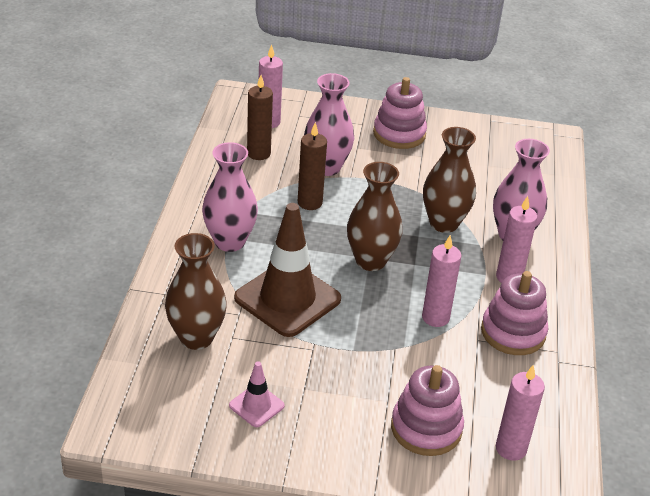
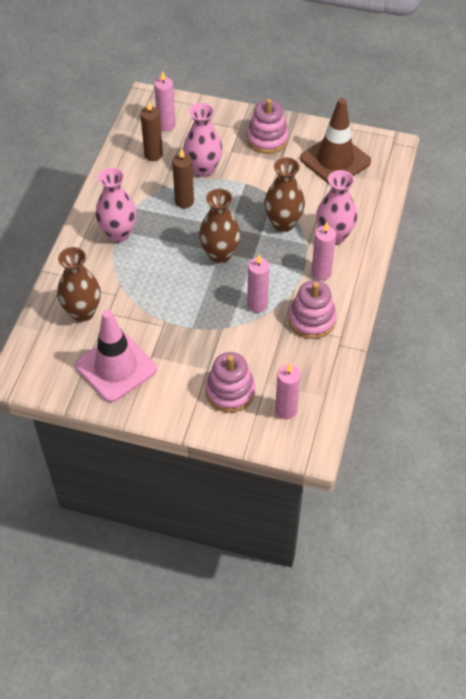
camera: 10 degrees right, 15 degrees up
(256, 406) = (116, 367): pink traffic cone -> pink traffic cone, size x2.14
(287, 299) = (152, 284): brown traffic cone -> brown traffic cone (335, 160)

